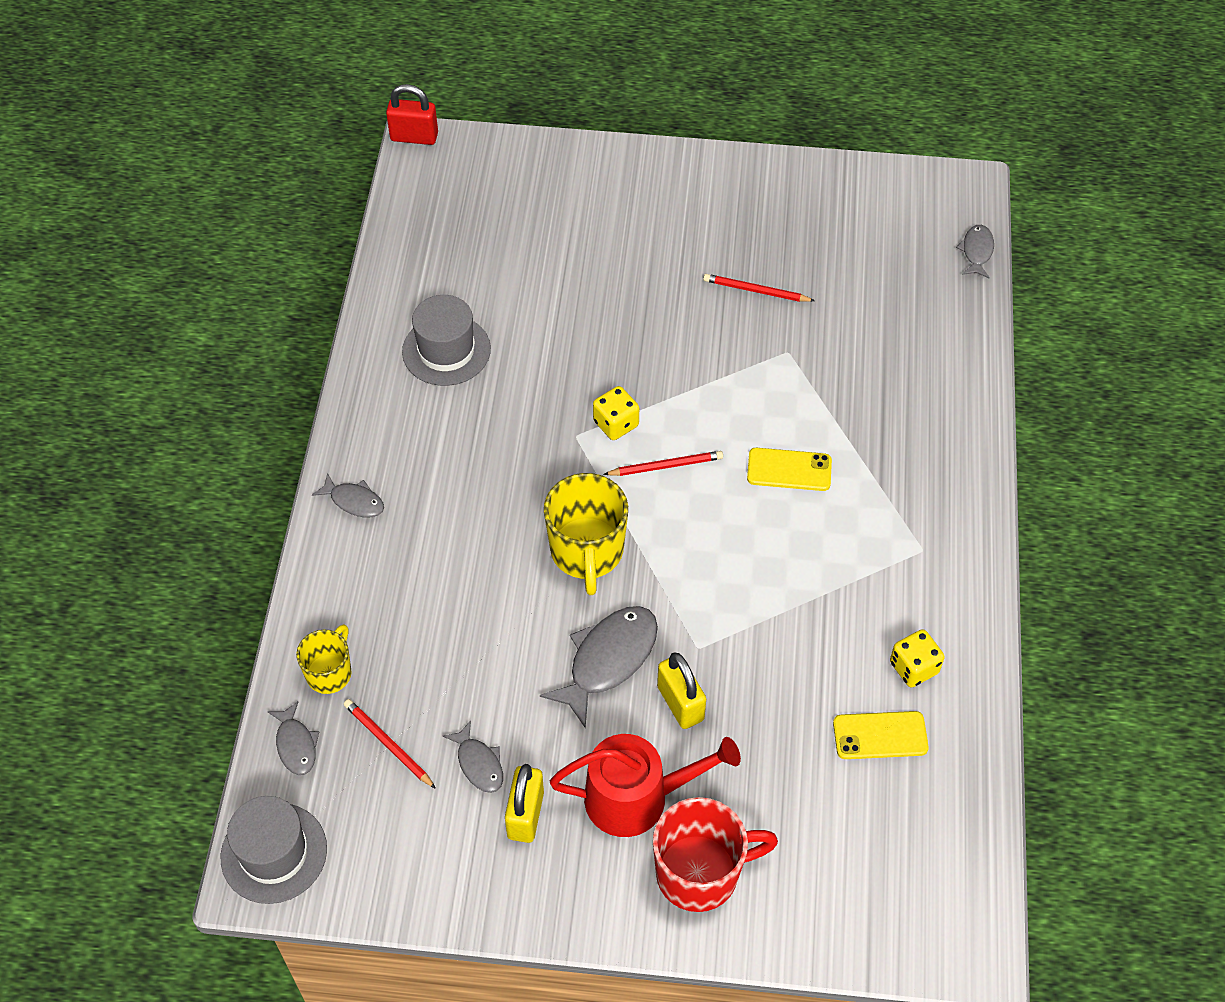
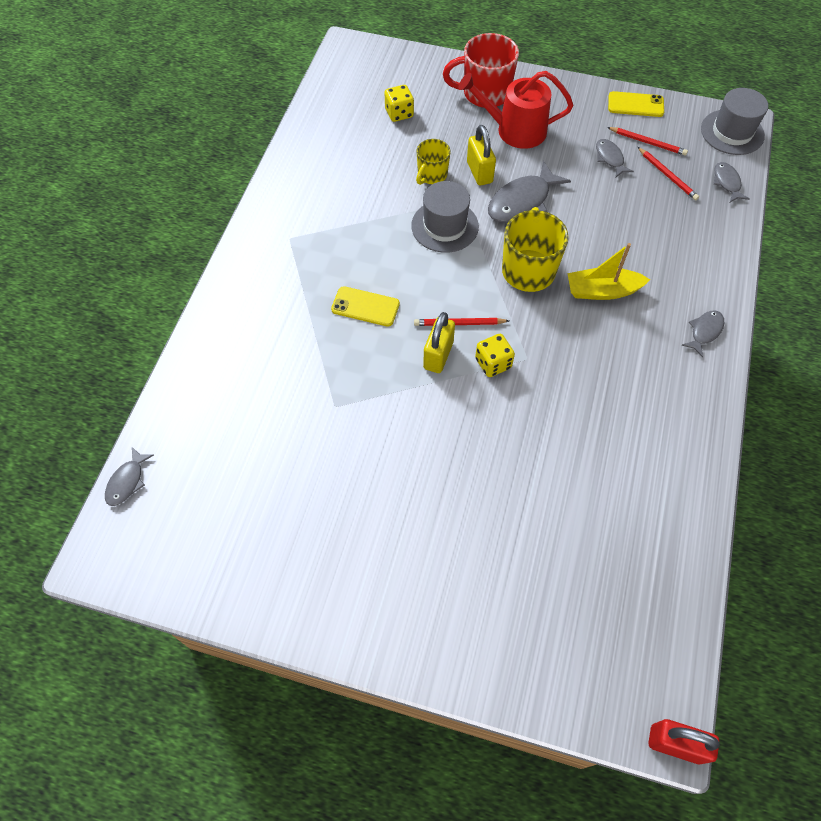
camera: 170 degrees left, 5 degrees up
(330, 672) = (709, 219): yellow mug -> yellow mug (431, 175)
(354, 501) = (704, 331): grey fish -> grey fish turned 90 degrees clockwise
(446, 350) = (634, 454): grey hat -> grey hat (444, 226)
(485, 537) = (602, 291): none -> yellow boat
(525, 815) = (582, 131): yellow padlock -> yellow padlock (438, 355)
(756, 291) = (345, 471): red pencil -> red pencil (647, 142)
(880, 735) = (360, 140): yellow phone -> yellow phone (635, 105)
(913, 668) = (325, 171): yellow dice -> yellow dice (399, 113)

